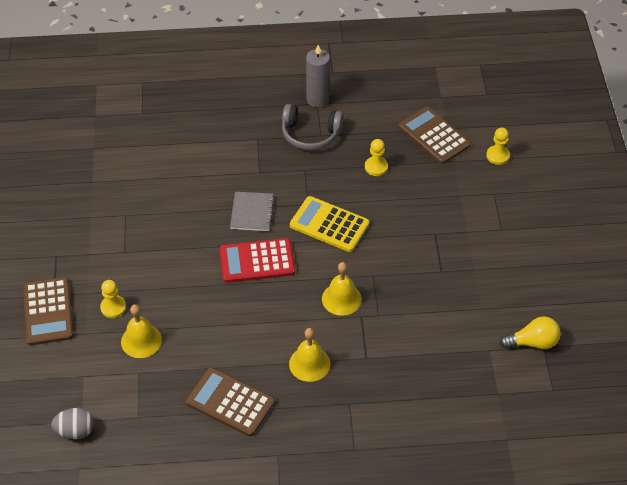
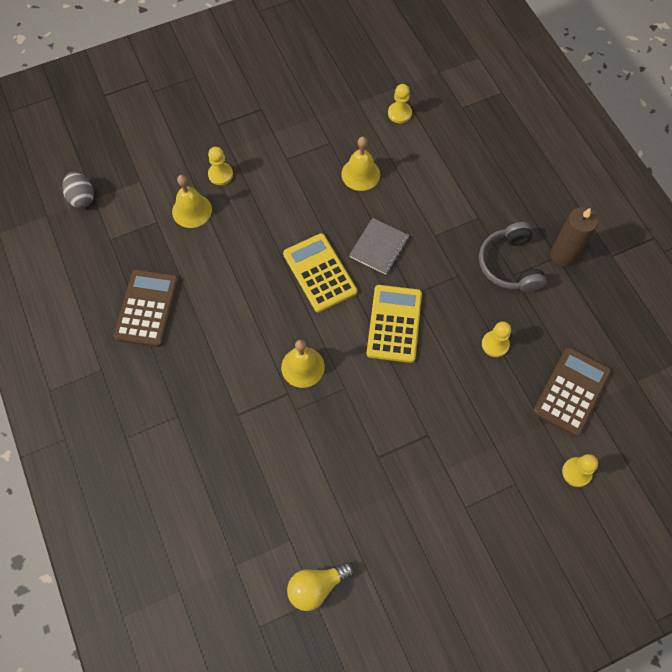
camera: 70 degrees right, 15 degrees up
(48, 311) = (198, 128): brown calculator -> none
(123, 156) = (399, 113): none -> yellow pawn
(252, 212) = (379, 247): grey notebook -> grey notebook turned 45 degrees counterclockwise
(257, 261) = (319, 273): red calculator -> yellow calculator
(309, 364) = (213, 363): yellow bell -> yellow bell (360, 174)
(317, 99) = (563, 255): grey candle -> brown candle
(532, 342) = (316, 586): yellow light bulb -> yellow light bulb turned 90 degrees clockwise

